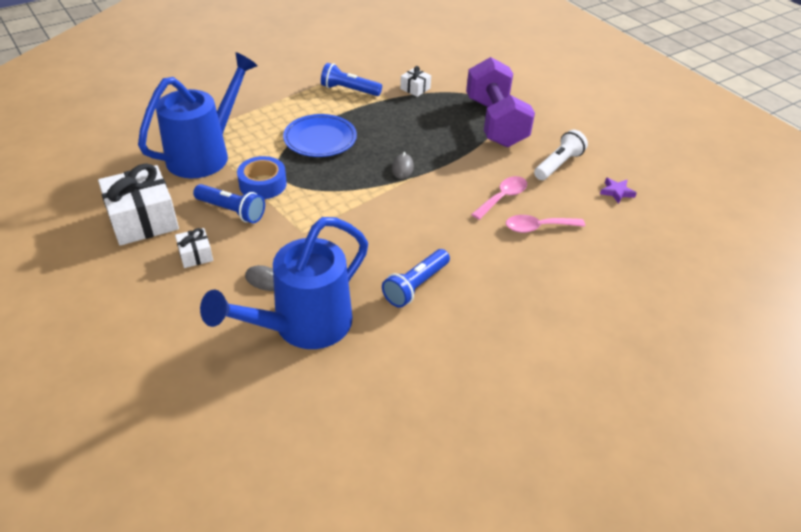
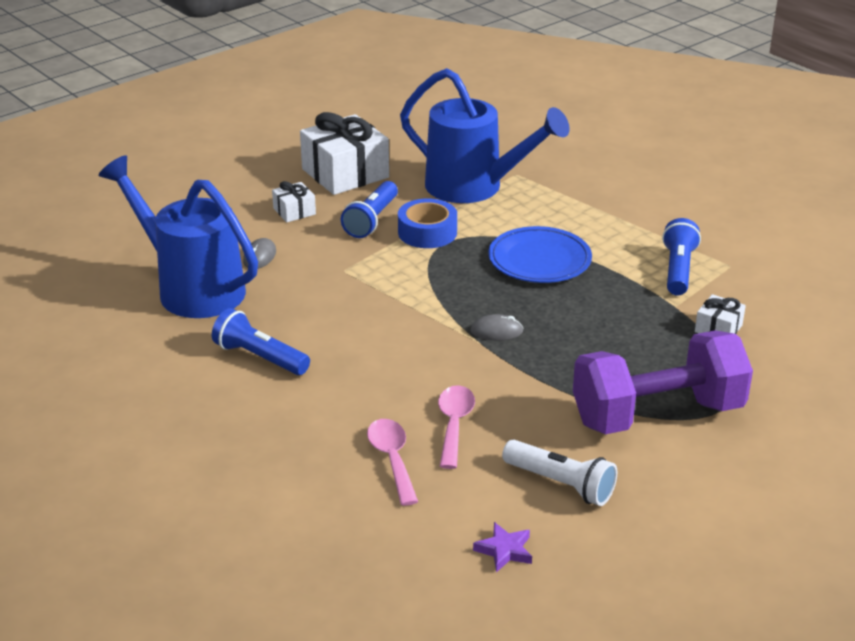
camera: 85 degrees right, 10 degrees down
(502, 197) = (454, 424): pink spoon -> pink spoon turned 120 degrees counterclockwise

